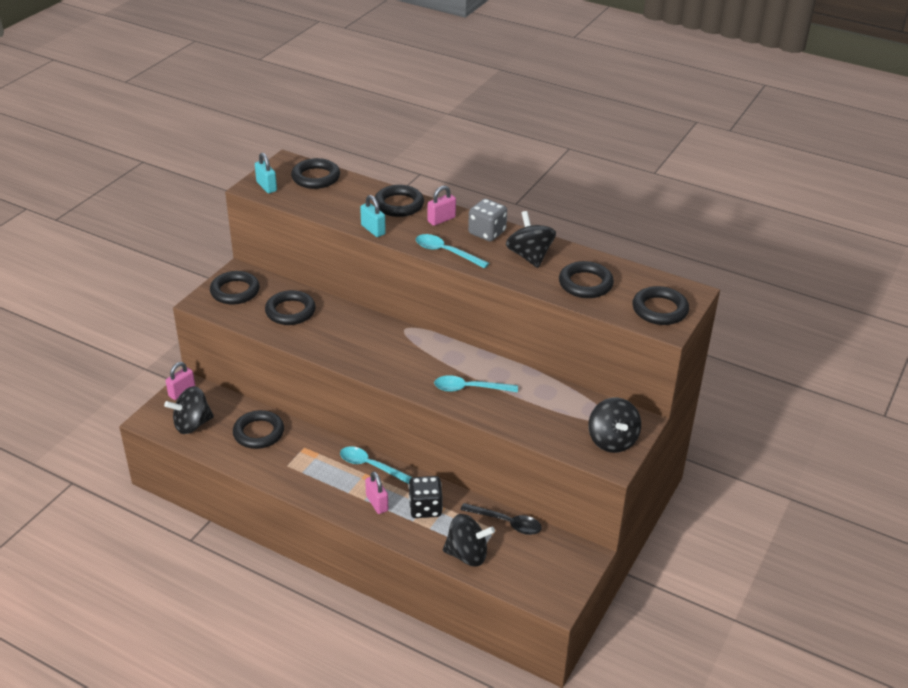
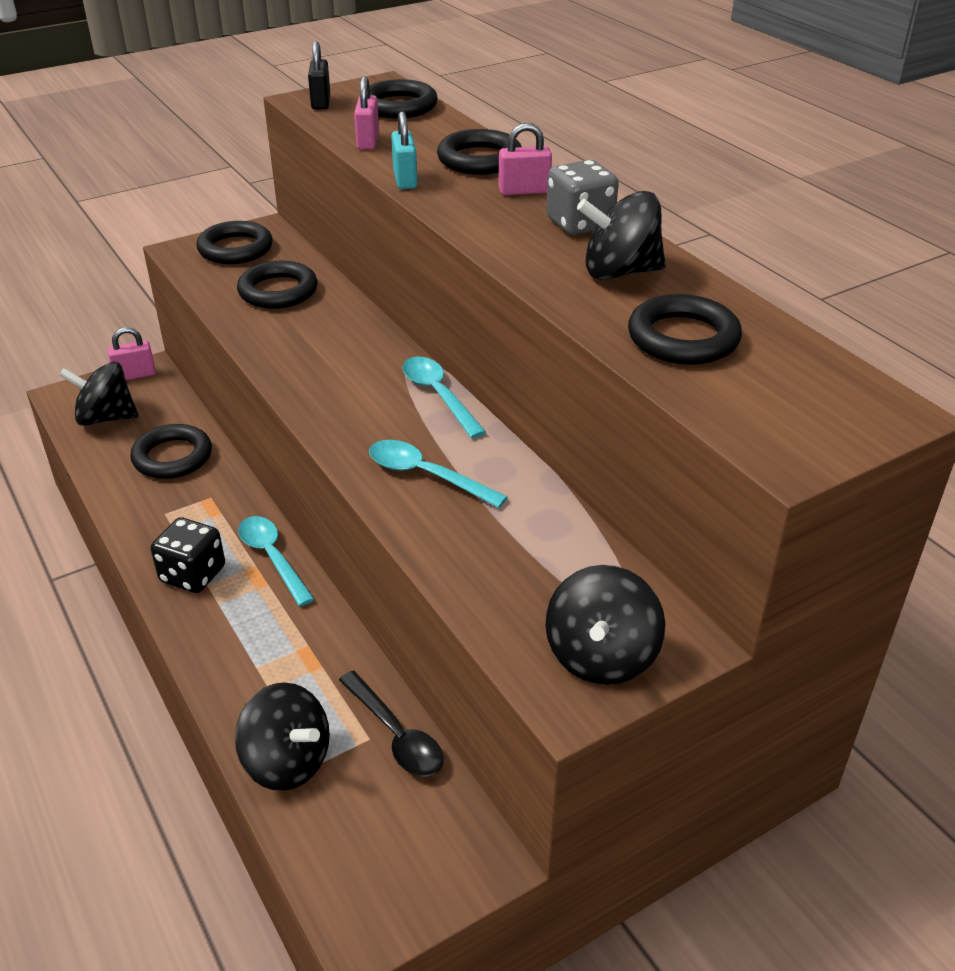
camera: 30 degrees right, 0 degrees up
(266, 186) = (321, 102): turquoise padlock -> black padlock
(377, 503) = (230, 617): pink padlock -> pink padlock (368, 141)
(425, 508) = (292, 654): black dice -> black dice (193, 574)
(446, 252) = (483, 233): turquoise spoon -> turquoise spoon (438, 395)
(529, 256) = (620, 272): black spinning top -> black spinning top turned 105 degrees counterclockwise
(660, 310) = (798, 422): black ring -> none

